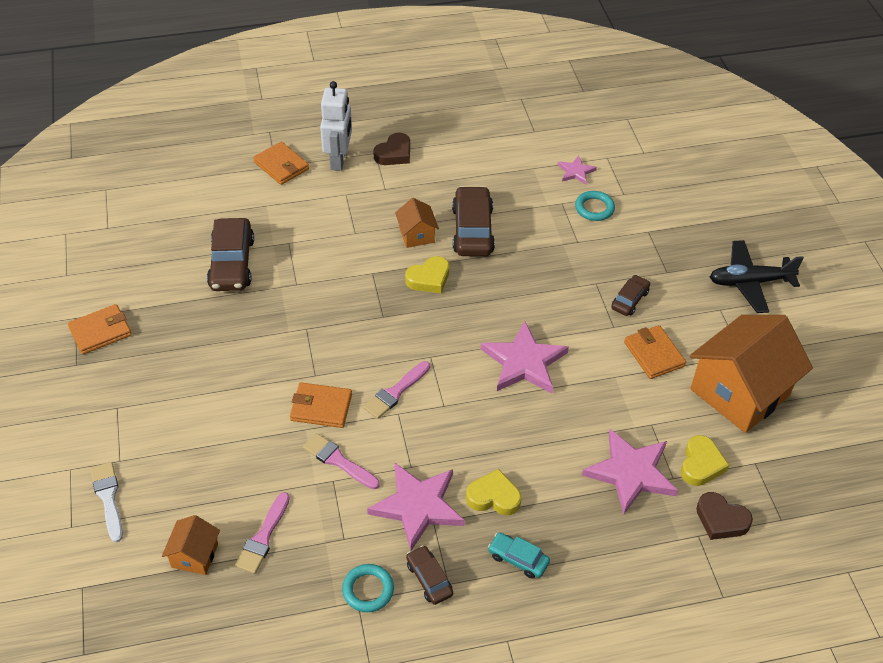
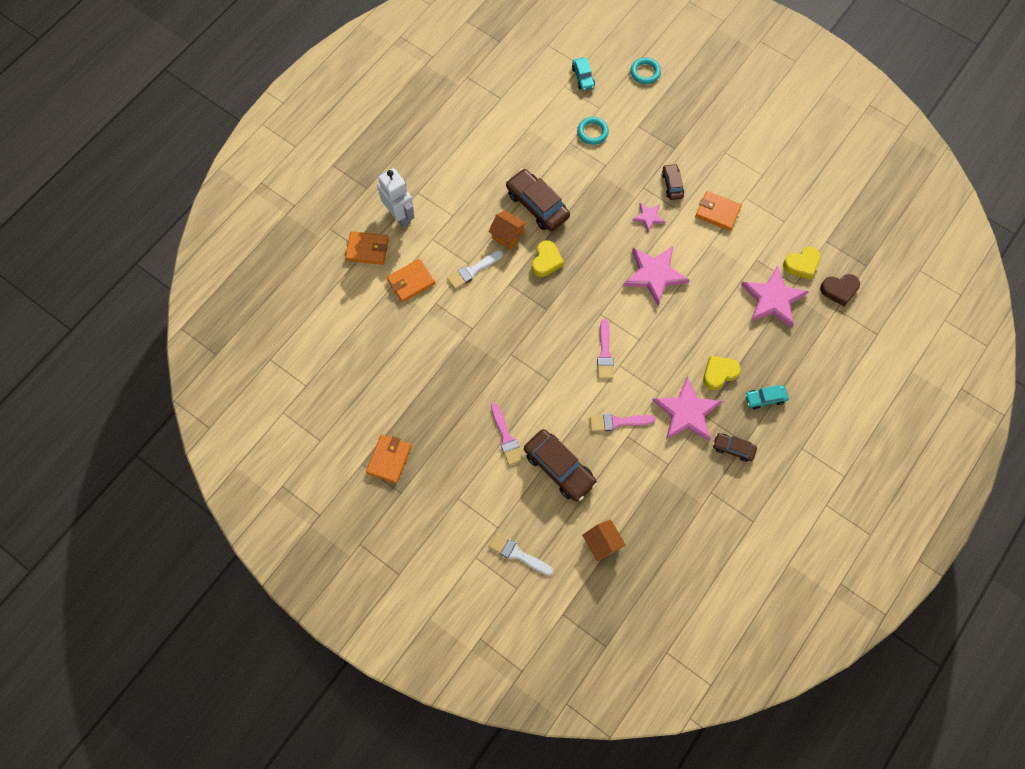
camera: 40 degrees left, 20 degrees up
(232, 263) = (416, 346): brown car -> brown car (559, 468)
(263, 537) = (626, 501): pink brush -> pink brush (506, 437)
(321, 407) = (574, 398): orange wallet -> orange wallet (411, 281)
(352, 241) = (473, 271): none -> white brush
(368, 590) = (710, 482): turquoise ring -> turquoise ring (645, 72)
(394, 153) = (430, 183): brown heart -> none
(576, 172) = (556, 112): pink star -> pink star (648, 217)
(634, 162) = (583, 77): none -> turquoise car
(701, 464) = (801, 264): yellow heart -> yellow heart turned 90 degrees clockwise
(739, 392) = (782, 201): orange house -> none
(749, 282) = (724, 120): black plane -> none

